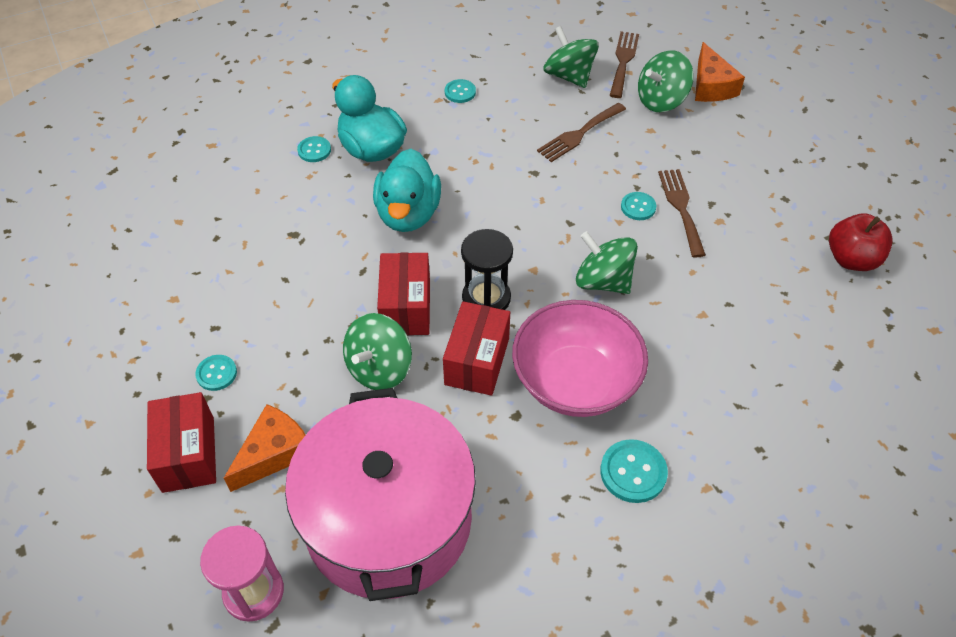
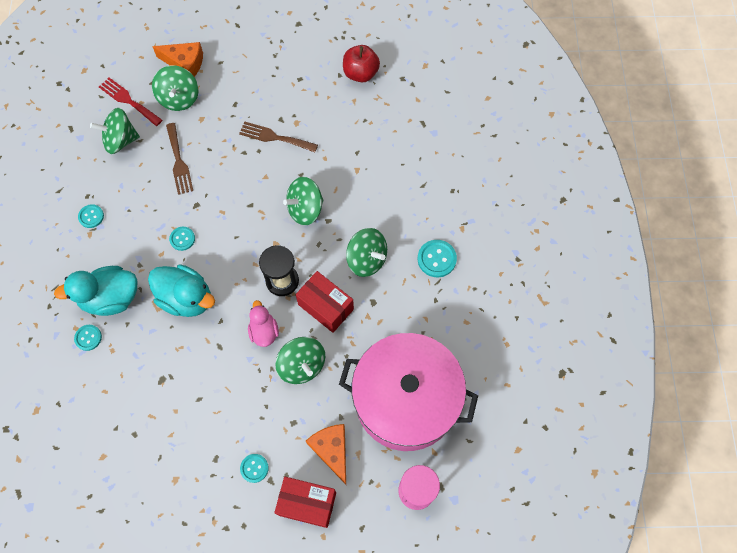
camera: 65 degrees left, 15 degrees up
(406, 307) = (264, 331): red box -> pink duck
(575, 381) = (366, 259): pink bowl -> green spinning top
(623, 61) = (128, 100): brown fork -> red fork
(638, 207) = (260, 160): turquoise button -> turquoise button (182, 239)

